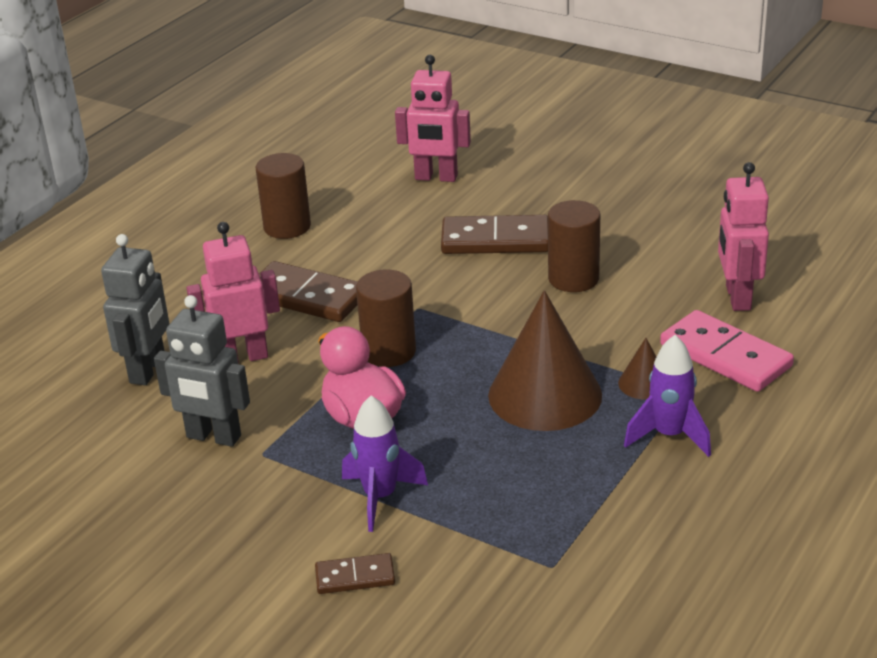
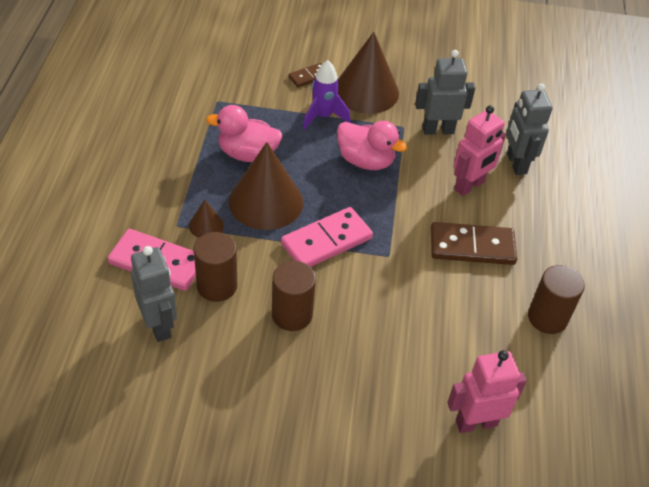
camera: 150 degrees right, 15 degrees up
(273, 525) = (366, 91): none -> brown cone
(389, 352) = (382, 212): brown cylinder -> brown cylinder (217, 286)
(487, 336) = (326, 241): none -> pink domino
(495, 240) = (374, 345): brown domino -> none
(540, 464) = (247, 154): none -> pink duck
(669, 435) = (179, 189): purple rocket -> none
(737, 298) = (159, 325): pink robot -> grey robot

